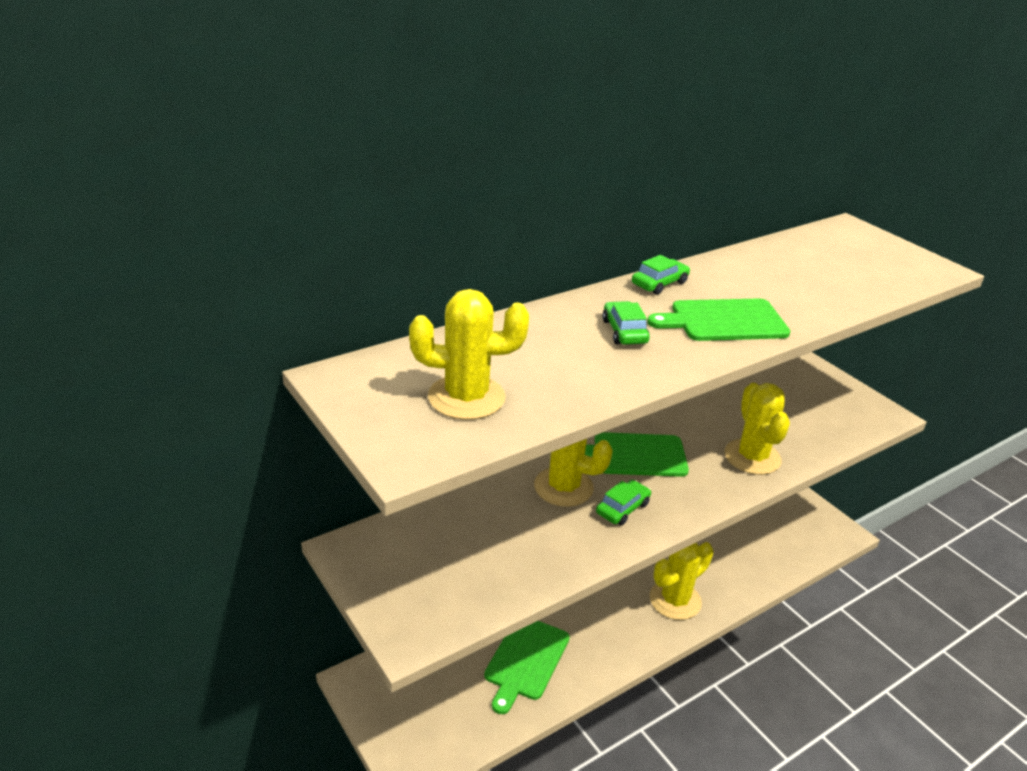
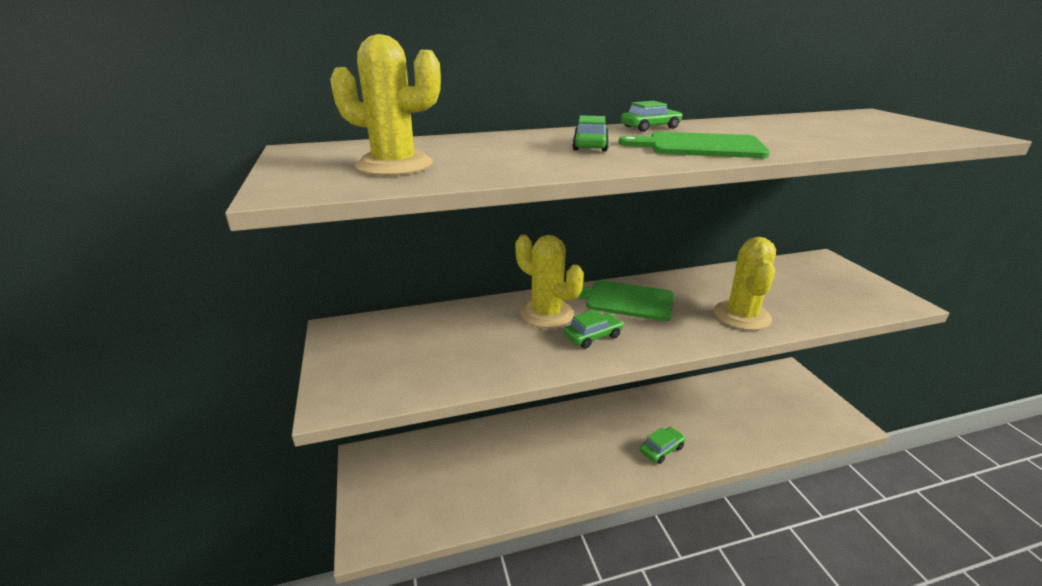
camera: 20 degrees right, 5 degrees down
(525, 660) = (506, 471): green cutting board -> none
(675, 600) = (661, 449): yellow cactus -> green car

